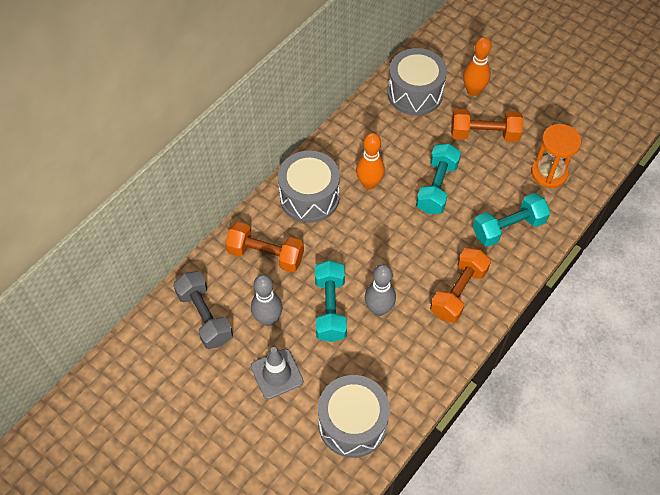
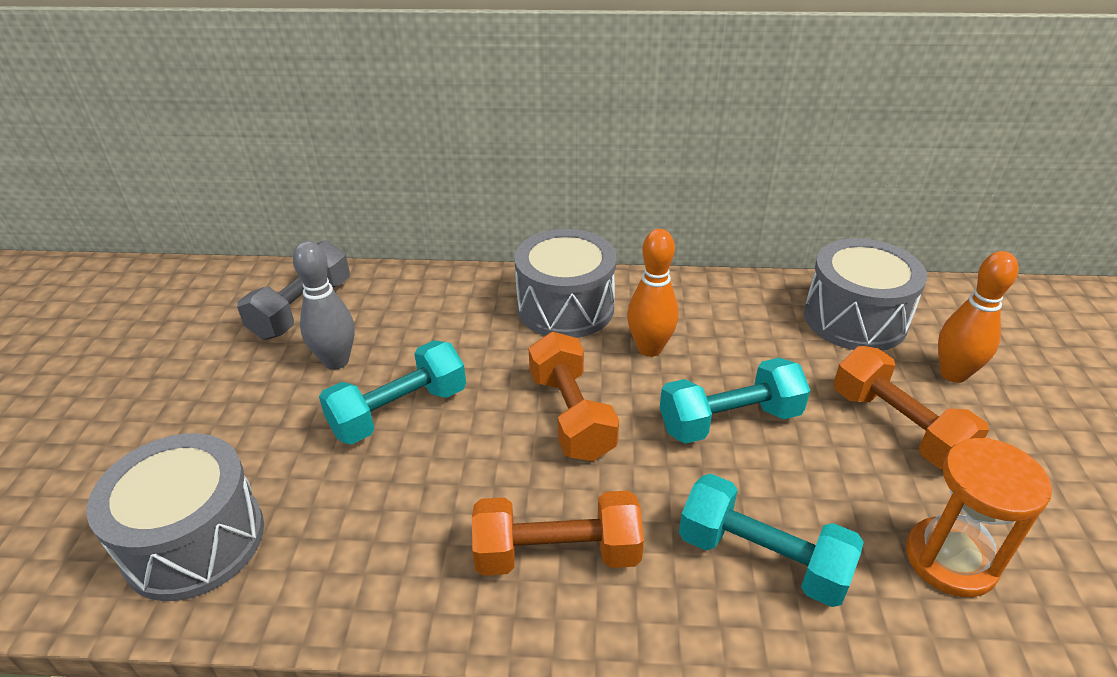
camera: 55 degrees right, 20 degrees down
(265, 255) = (438, 313): orange dumbbell -> orange dumbbell (571, 415)
(277, 374) = (247, 411): grey traffic cone -> none
(378, 309) = (439, 465): grey bowling pin -> none

